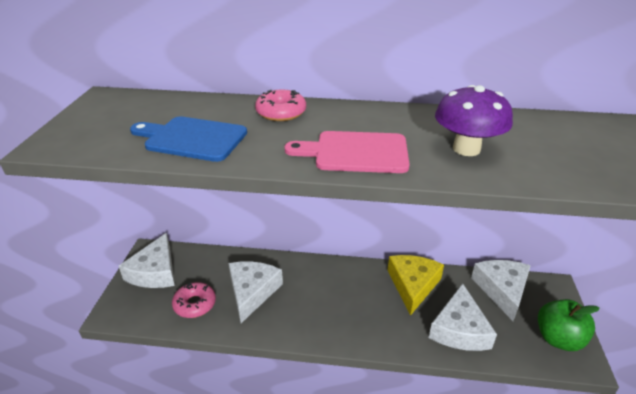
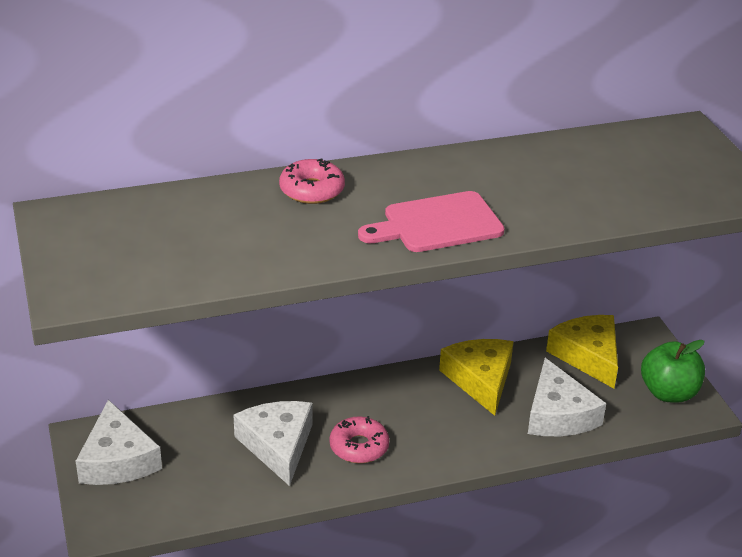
camera: 25 degrees left, 0 degrees up
(192, 138) = (239, 248): blue cutting board -> none
(195, 304) = (210, 482): pink donut -> pink donut (359, 447)
(466, 149) = (546, 194): purple mushroom -> none
(502, 290) = (588, 356): white cheese -> yellow cheese

